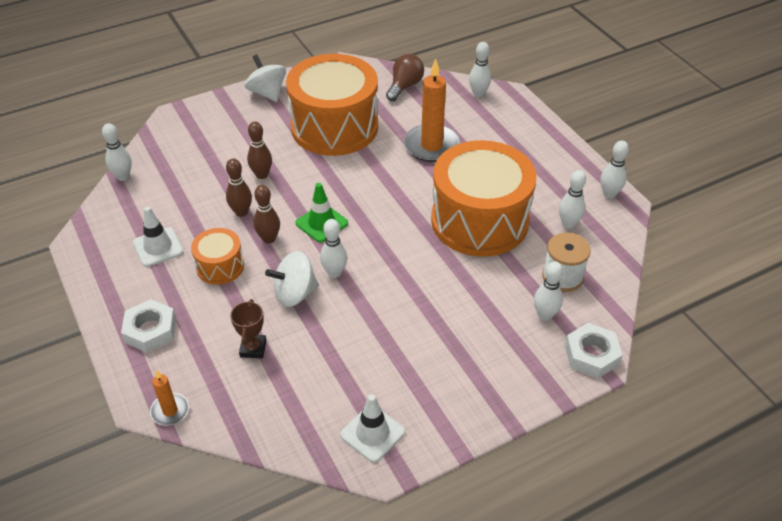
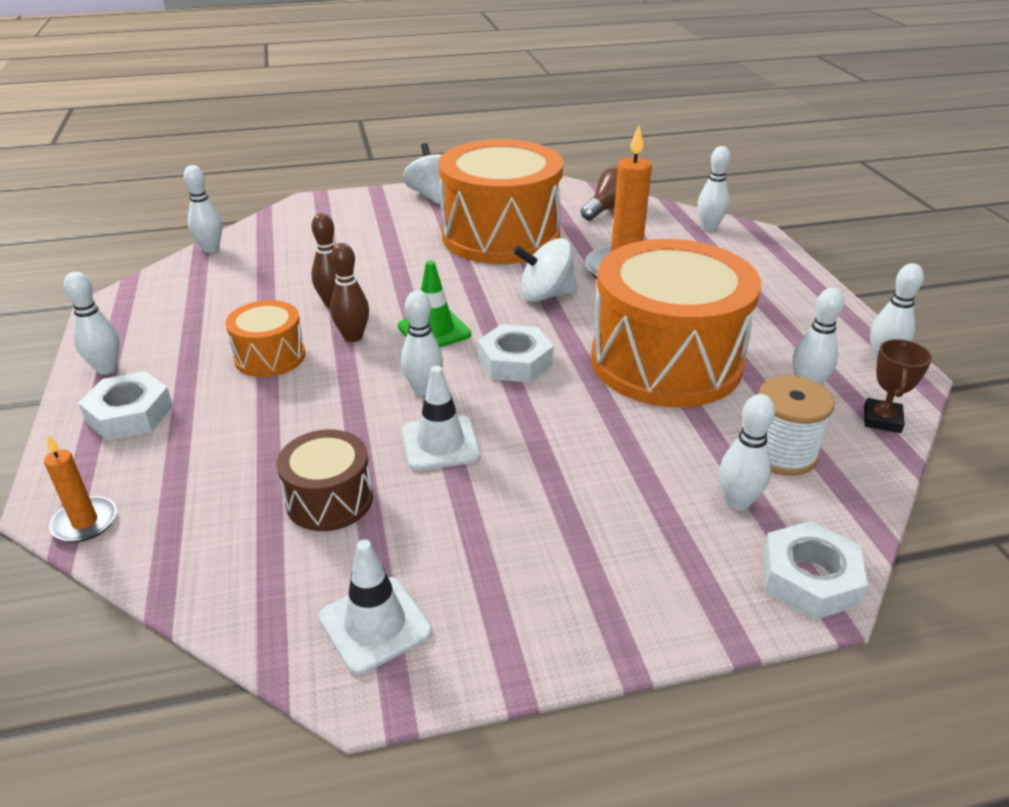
camera: 15 degrees right, 10 degrees down
(111, 298) = (106, 369): none -> white bowling pin
(158, 247) = (204, 324): white traffic cone -> white traffic cone (440, 443)
(253, 348) = (255, 463): brown trophy -> brown trophy (882, 420)
(262, 175) = (382, 270): brown bowling pin -> none
(295, 293) = (354, 405): white spinning top -> white spinning top (545, 295)
(311, 364) = (329, 500): none -> brown drum
(384, 239) = (515, 362): none -> white nut

